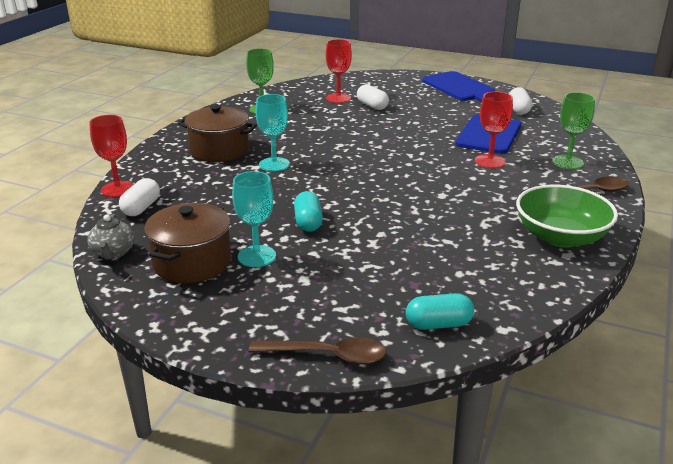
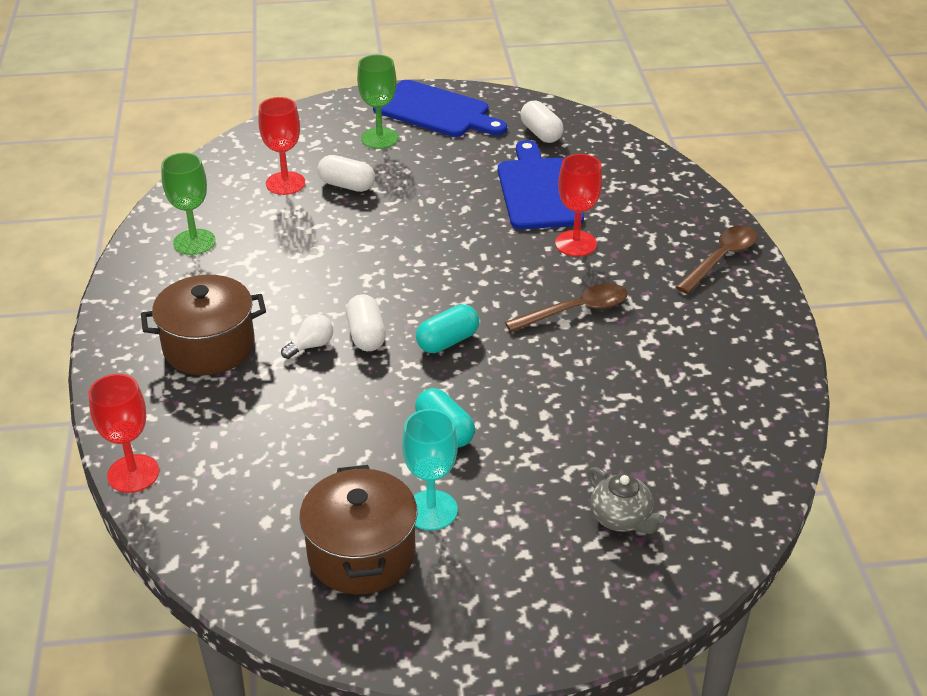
camera: 30 degrees left, 10 degrees up
(113, 253) = (244, 583): grey teapot -> grey teapot (621, 519)
(141, 208) = (203, 493): white capsule -> white capsule (366, 335)
(274, 164) = (311, 346): turquoise goblet -> white light bulb
(328, 355) = (631, 613): brown spoon -> brown spoon (576, 310)
(438, 324) = (706, 520): turquoise capsule -> turquoise capsule (447, 341)
(560, 237) = (736, 342): green bowl -> none
(567, 162) = (663, 214): green goblet -> green goblet (379, 138)

